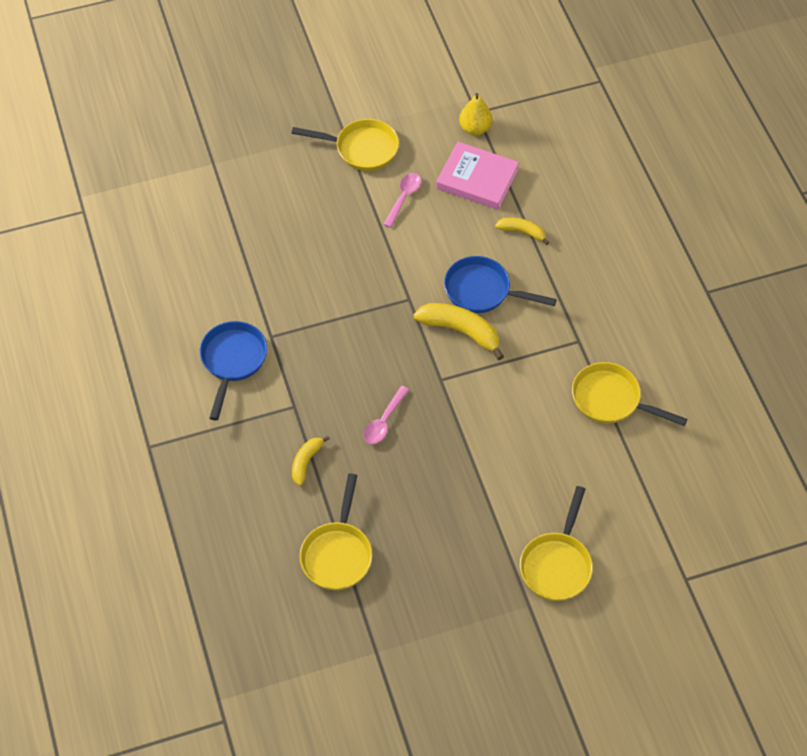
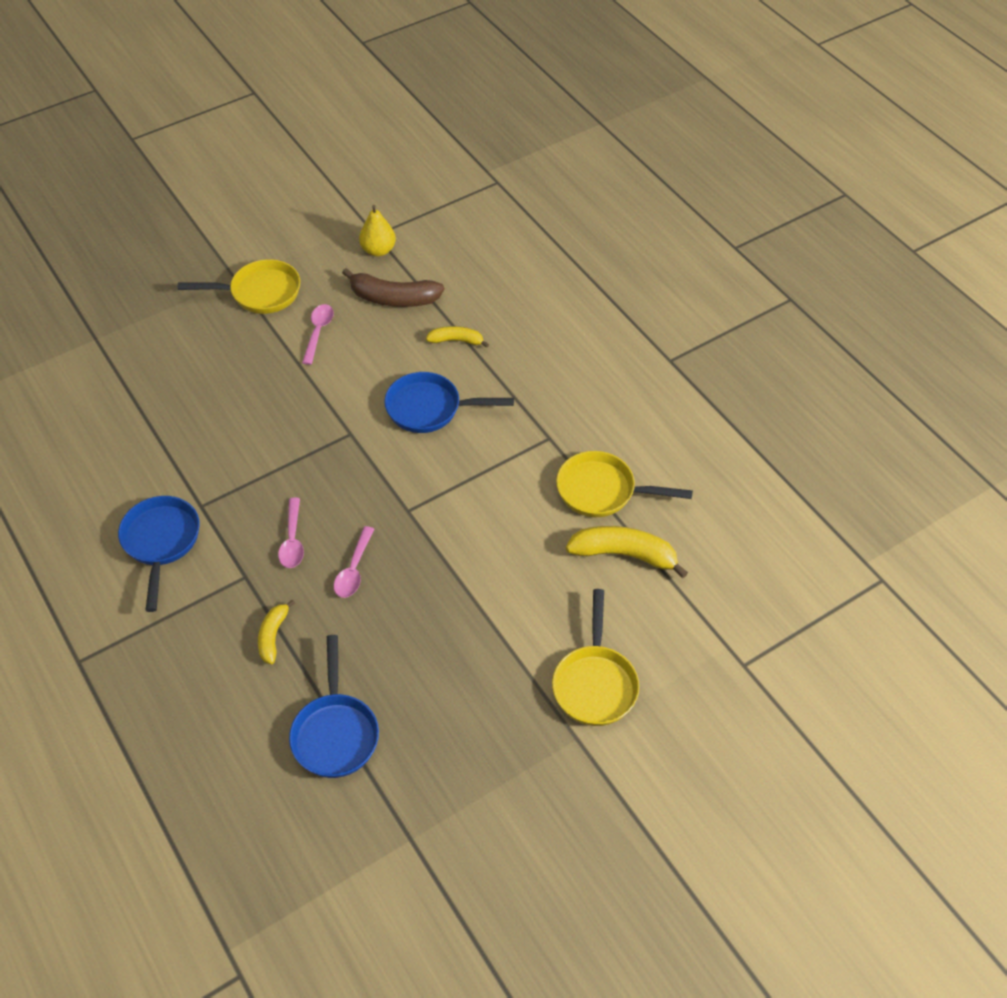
camera: 15 degrees left, 5 degrees down
(338, 554) = (335, 733): yellow pan -> blue pan
(339, 384) = (292, 540): none -> pink spoon
(460, 331) = (416, 455): yellow banana -> yellow banana (624, 554)
(477, 179) = (393, 298): pink book -> brown banana

